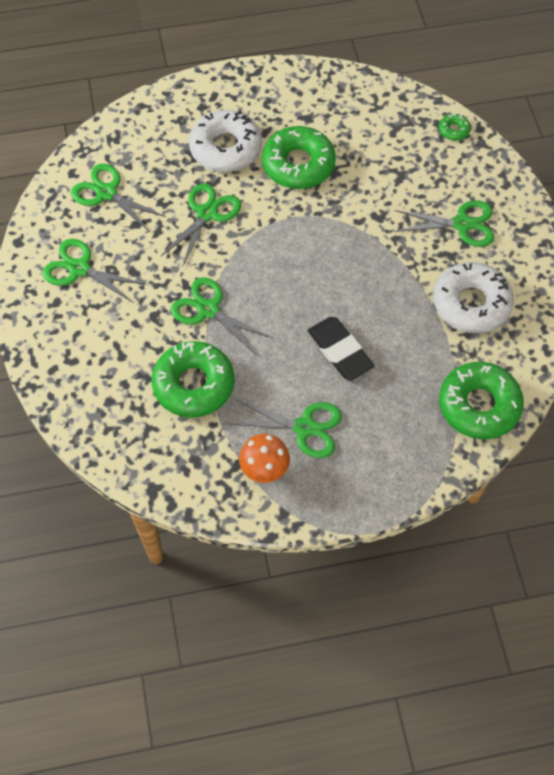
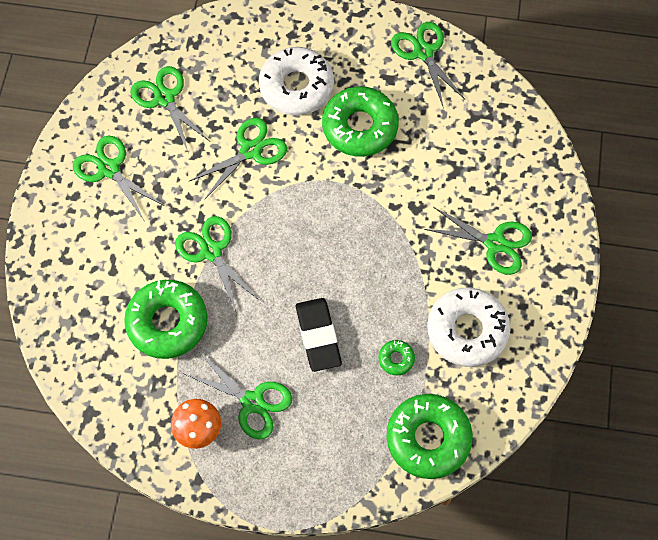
camera: 20 degrees right, 5 degrees up
(327, 88) = (423, 52): none -> green scissors
(453, 130) = (531, 138): green donut -> green donut (396, 359)

